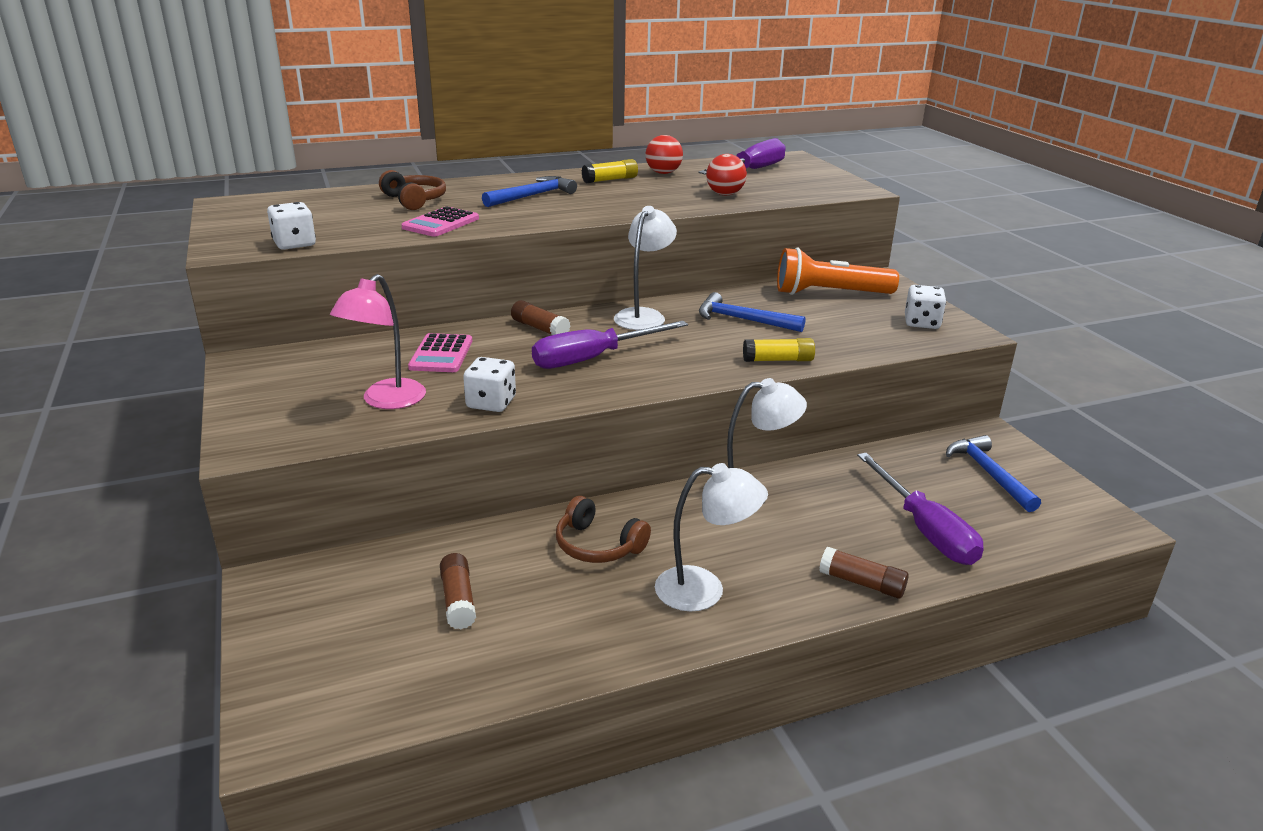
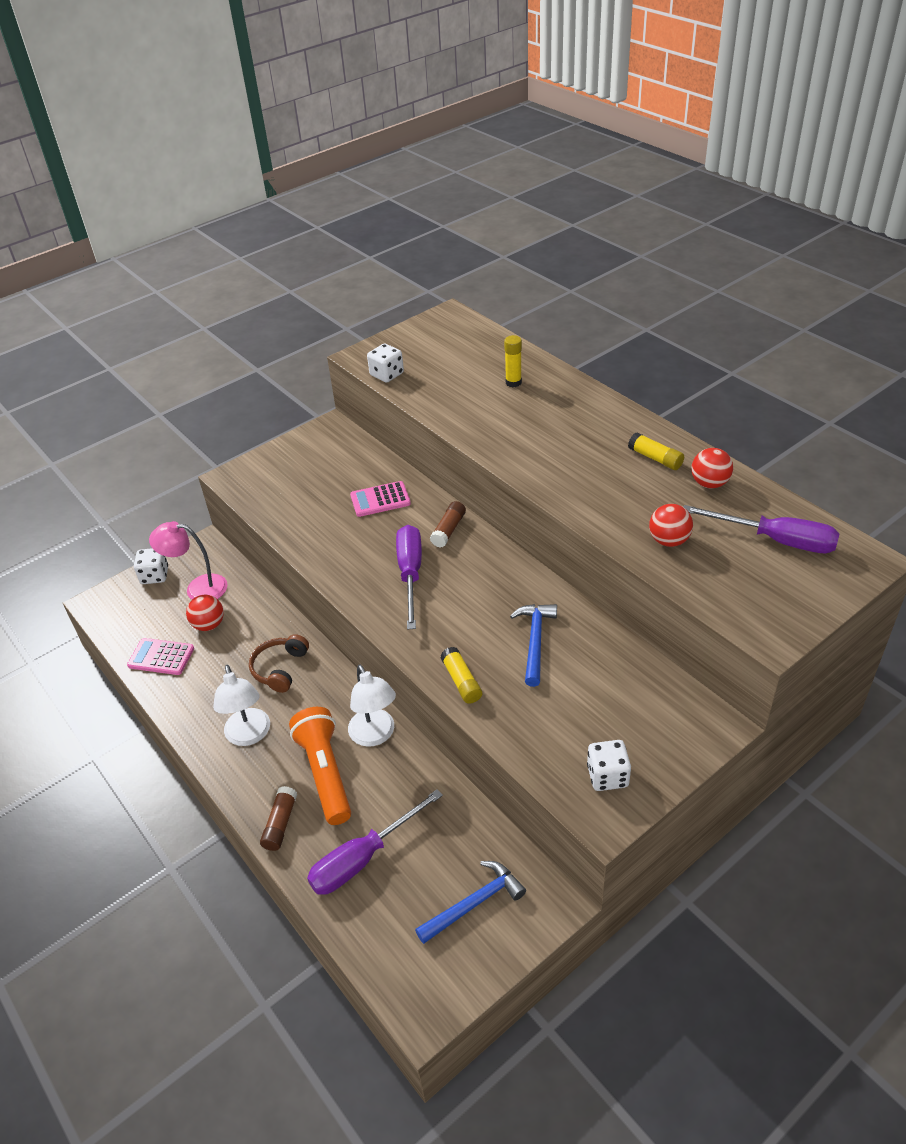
camera: 75 degrees right, 15 degrees up
(386, 401) = (304, 503): pink lamp -> pink lamp (198, 588)
(414, 200) = (513, 382): brown headphones -> yellow glue stick
(441, 223) = (468, 414): pink calculator -> pink calculator (161, 657)
(458, 600) = (209, 625): brown glue stick -> red ball
(491, 403) = (320, 548): white dice -> white dice (155, 575)
(532, 196) = (570, 432): blue hammer -> none
(593, 358) = (410, 574): purple screwdriver -> purple screwdriver turned 45 degrees clockwise
(644, 315) = (507, 578): white lamp -> none
(830, 293) = (641, 691): orange flashlight -> orange flashlight (325, 773)

